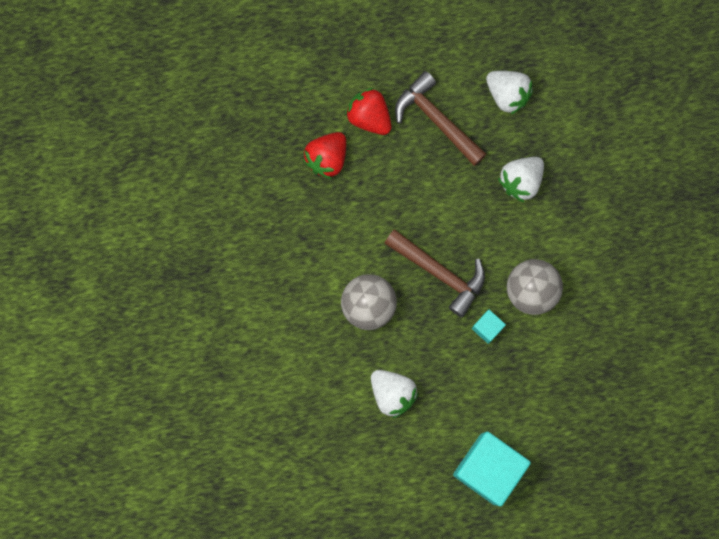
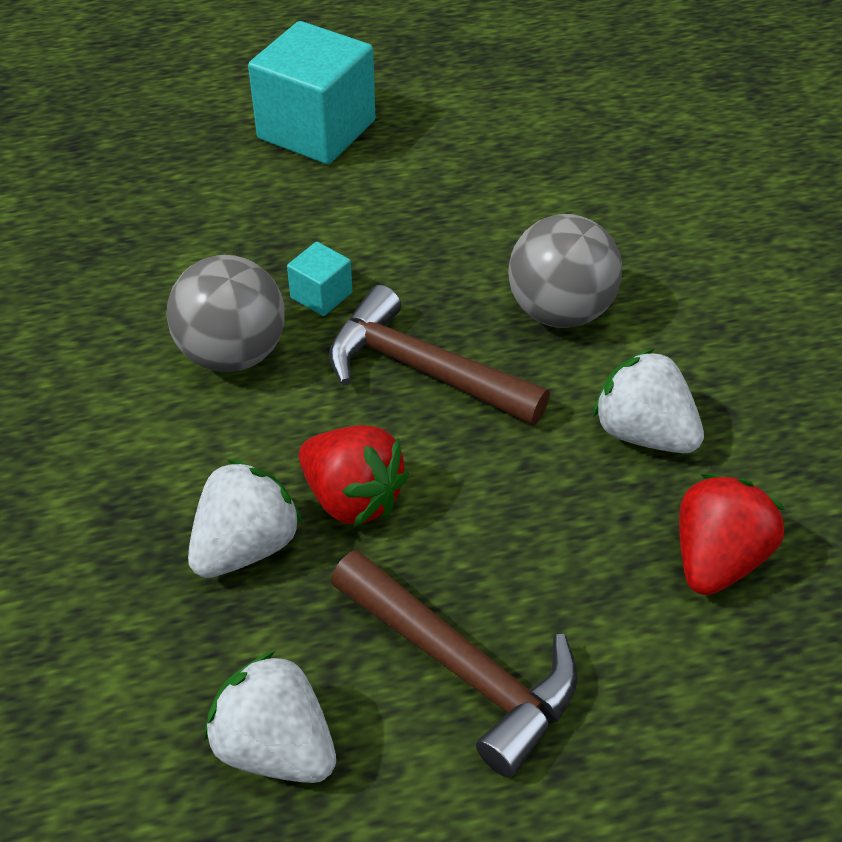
camera: 175 degrees right, 30 degrees down
(369, 118) = (637, 659): red strawberry -> red strawberry (352, 498)
(392, 393) = (491, 202): white strawberry -> white strawberry (643, 432)

